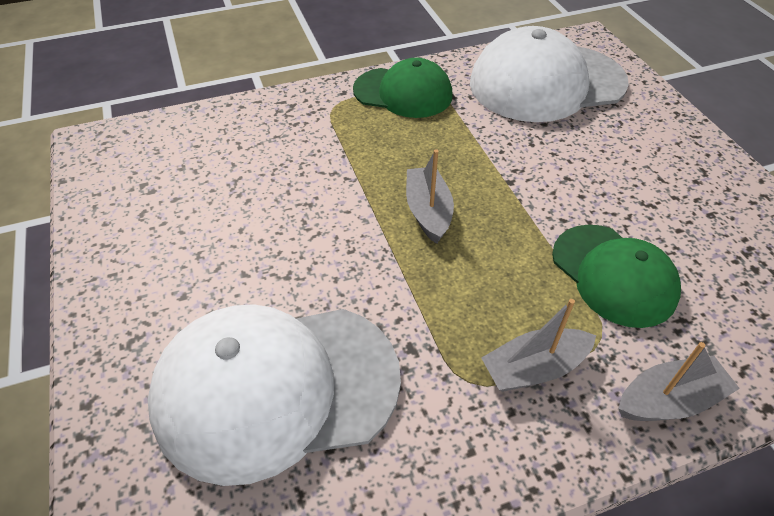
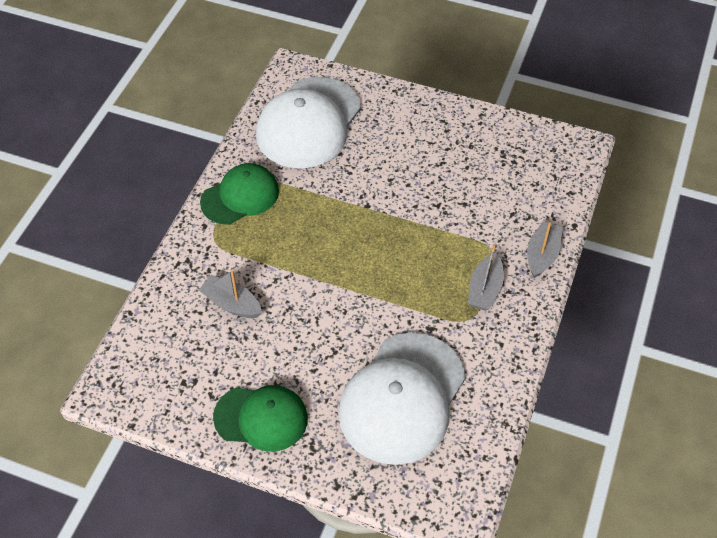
camera: 50 degrees left, 5 degrees up
(428, 211) = (352, 258): grey boat -> grey boat (231, 304)
(613, 275) = (466, 216): green cap -> green cap (261, 418)

